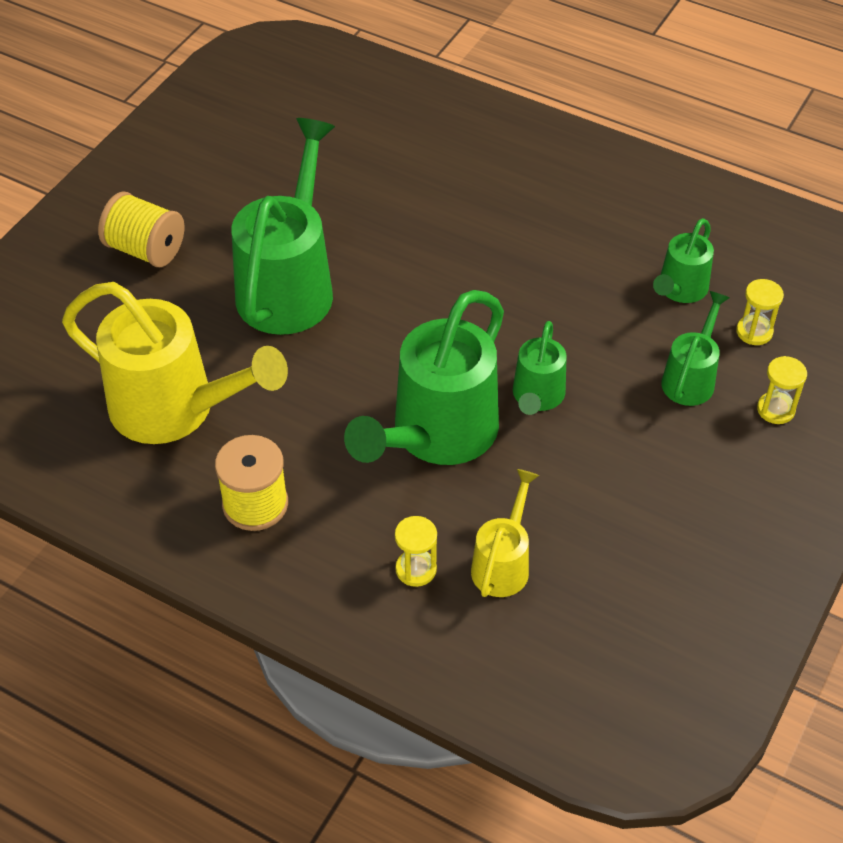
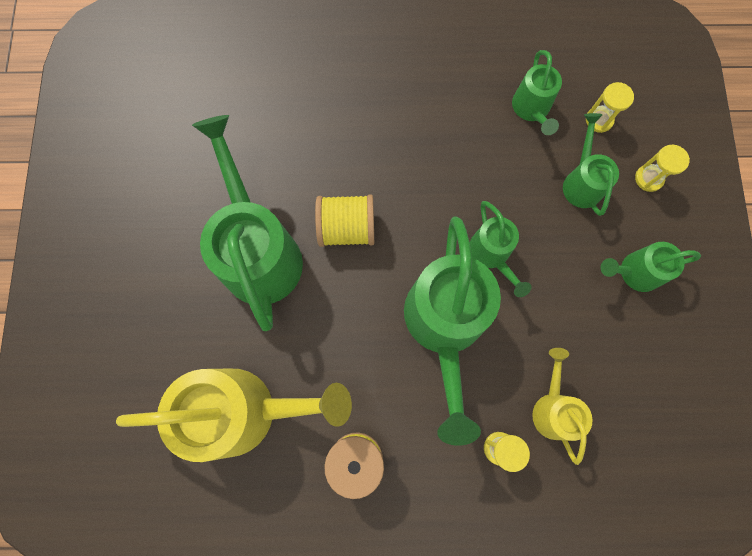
camera: 30 degrees left, 25 degrees up
(145, 249) = (128, 277): yellow spool -> yellow spool (347, 228)
(693, 486) = (634, 272): none -> green watering can

